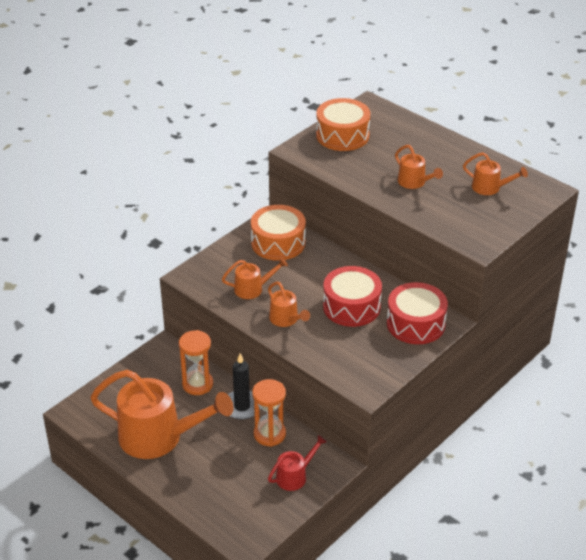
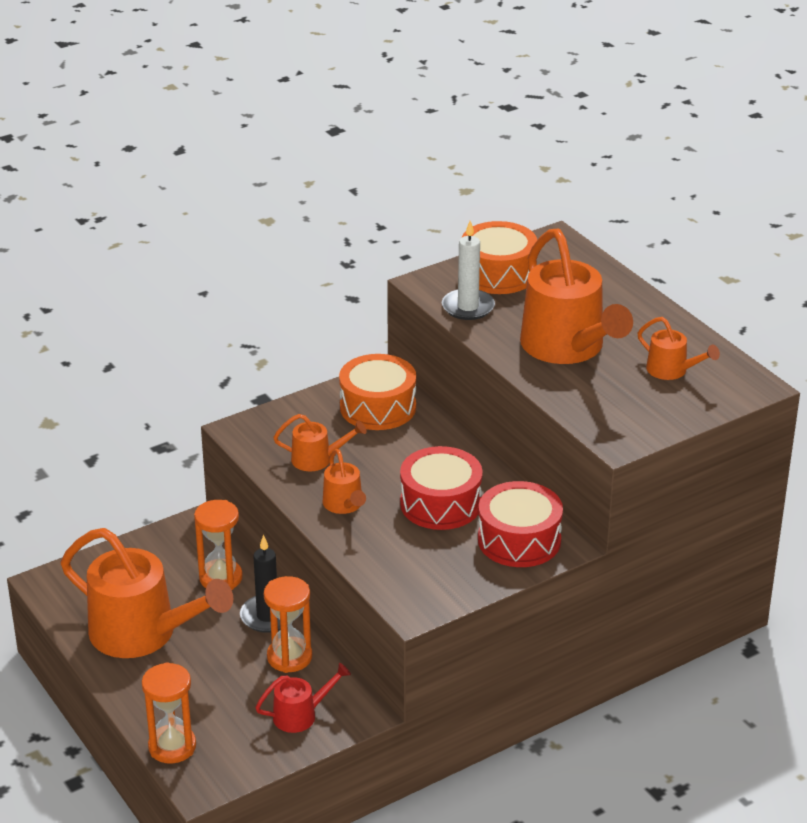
camera: 15 degrees right, 5 degrees down
(214, 519) = (172, 747): none -> orange hourglass
(333, 163) = (468, 307): none -> white candle
(414, 183) = (568, 348): orange watering can -> orange watering can, size x2.11

